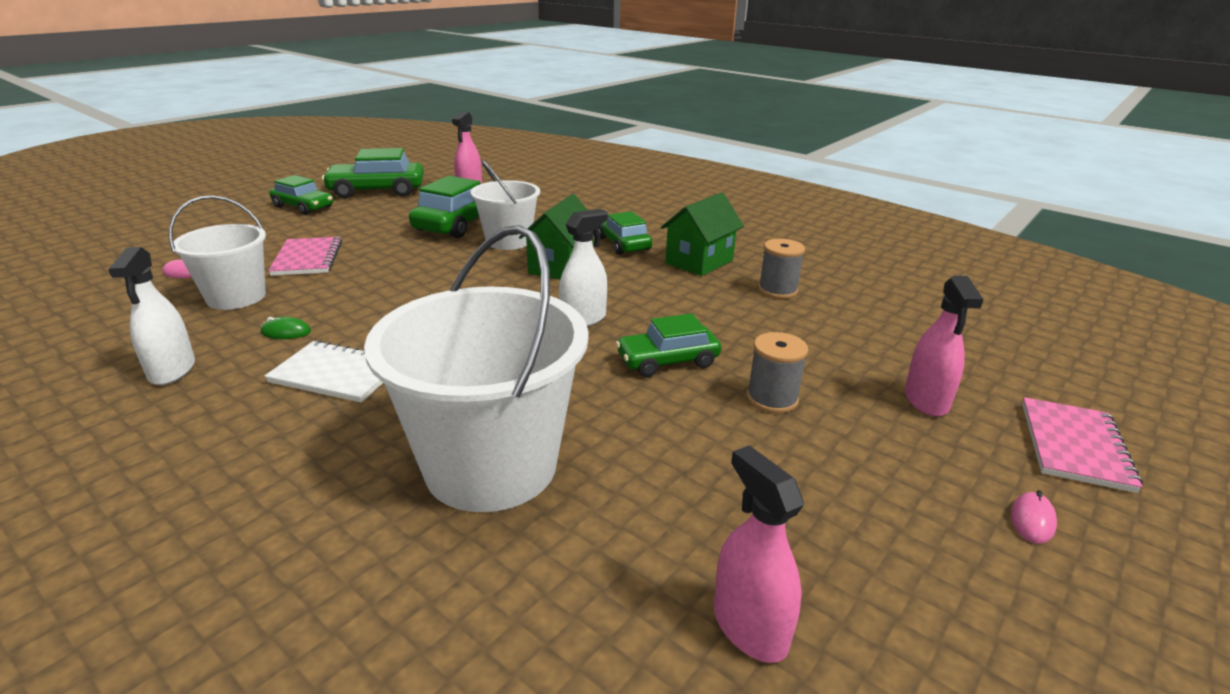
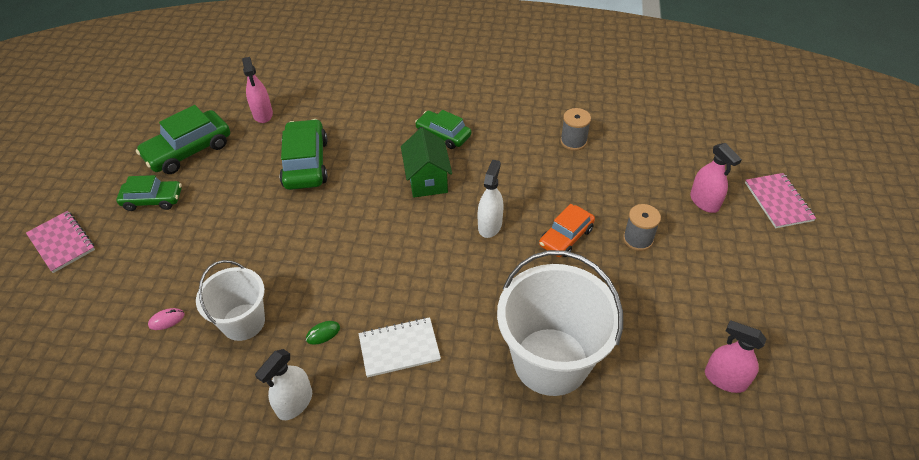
camera: 30 degrees left, 20 degrees up
(172, 370) = (295, 403): white spray bottle -> white spray bottle turned 75 degrees clockwise
(307, 258) = (241, 258): pink notebook -> pink notebook (61, 243)
(508, 241) = (363, 168): white bucket -> none
(667, 361) = (566, 237): green car -> orange car
(699, 262) = (507, 132): green house -> none
(1032, 520) = (786, 260): pink mouse -> none

